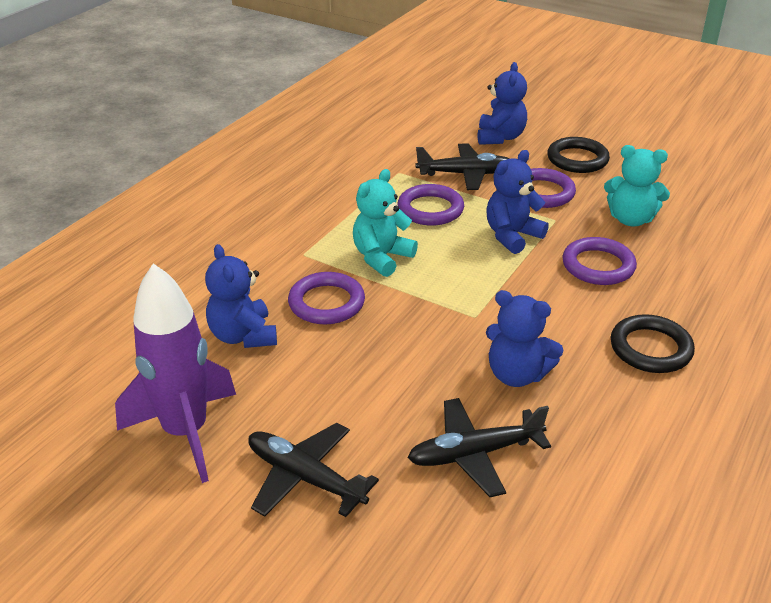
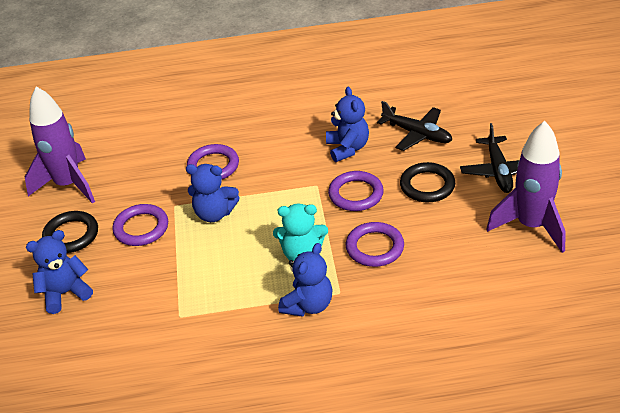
camera: 125 degrees left, 5 degrees up
(243, 336) = (444, 260): blue teddy bear -> blue teddy bear (308, 305)
(430, 209) = (218, 267): purple ring -> purple ring (356, 194)
(465, 174) = (148, 279): black plane -> none
(631, 219) = (142, 176): turquoise teddy bear -> none
(650, 348) = (275, 119): black ring -> black ring (427, 185)
(663, 178) = (68, 185): none -> purple rocket

